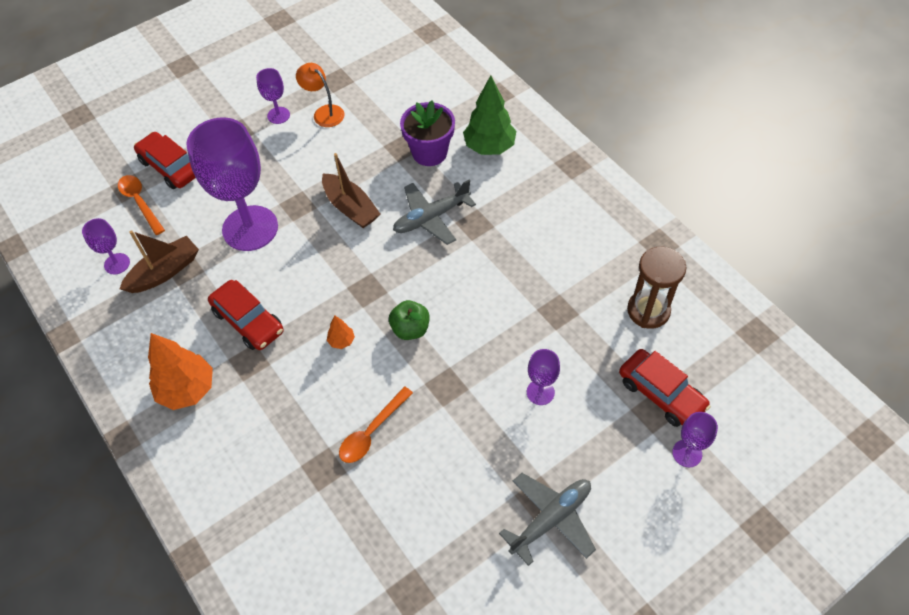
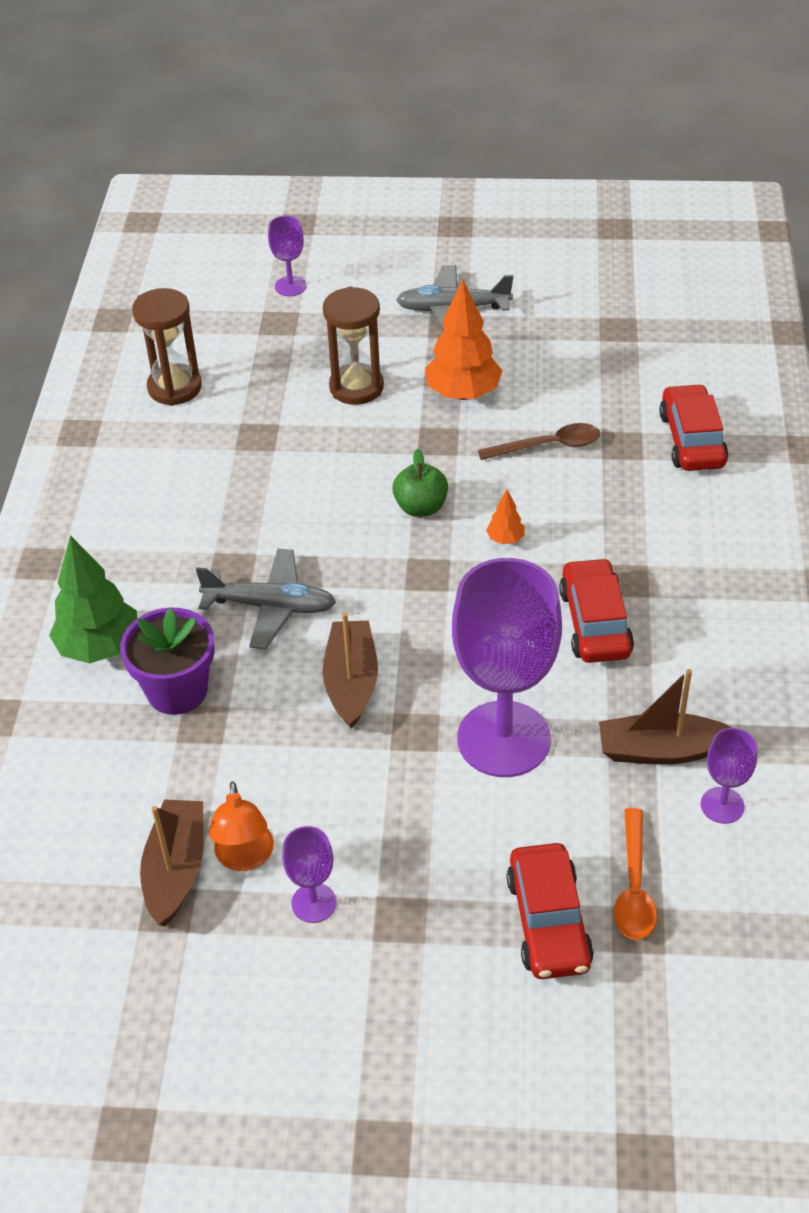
camera: 140 degrees left, 10 degrees down
(187, 390) = (718, 591): orange tree -> orange tree (463, 393)
(348, 92) = (176, 870): none -> brown boat
(372, 431) = (548, 446): orange spoon -> brown spoon
(540, 392) = (356, 387): purple goblet -> brown hourglass
(661, 394) = (255, 329): red car -> red car (692, 440)

